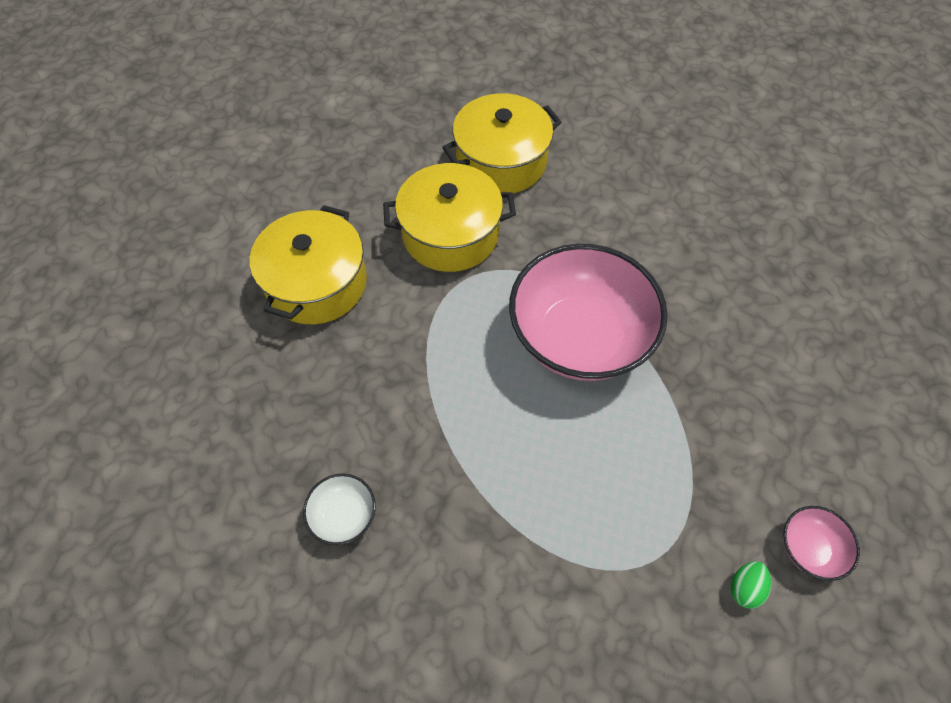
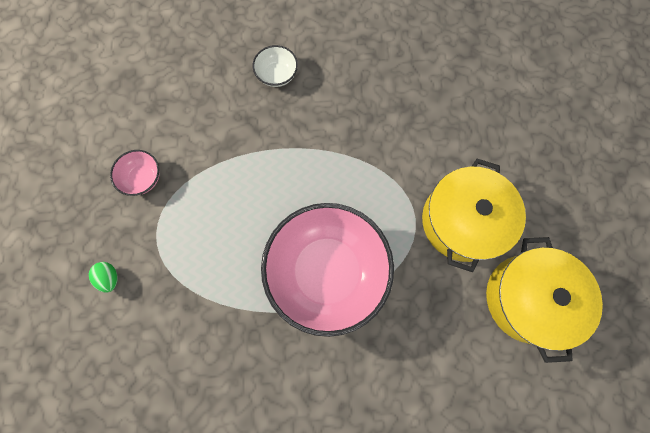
camera: 115 degrees right, 15 degrees up
(316, 283) = (453, 112): yellow pot -> none
(809, 548) = (105, 336): pink bowl -> pink bowl (143, 178)

